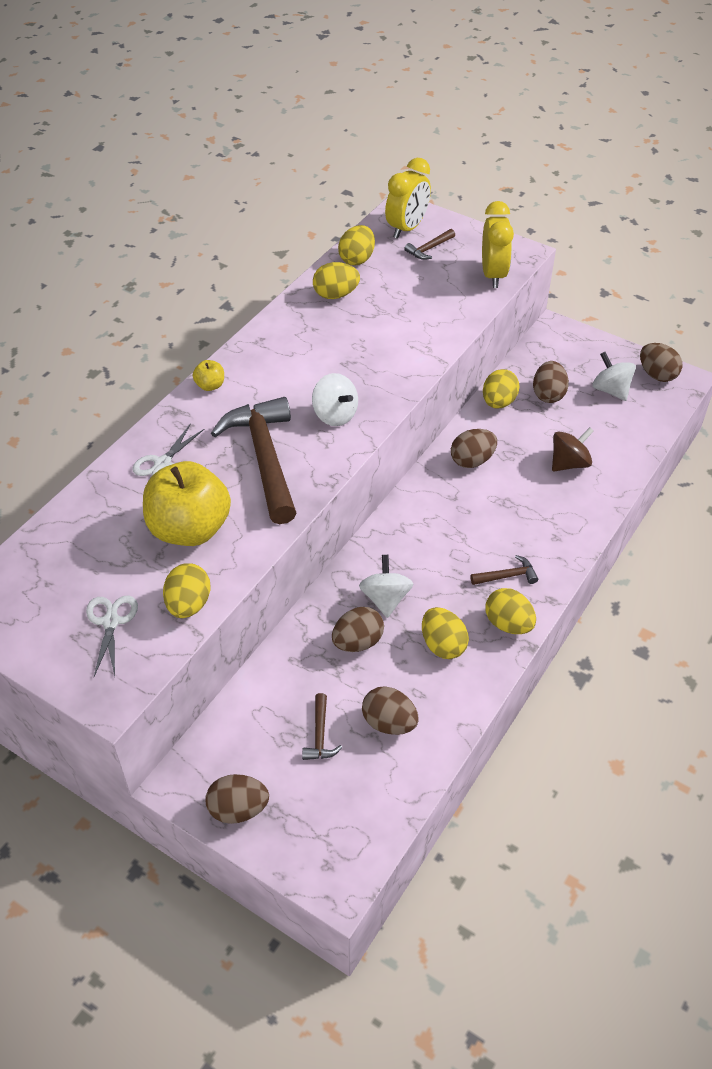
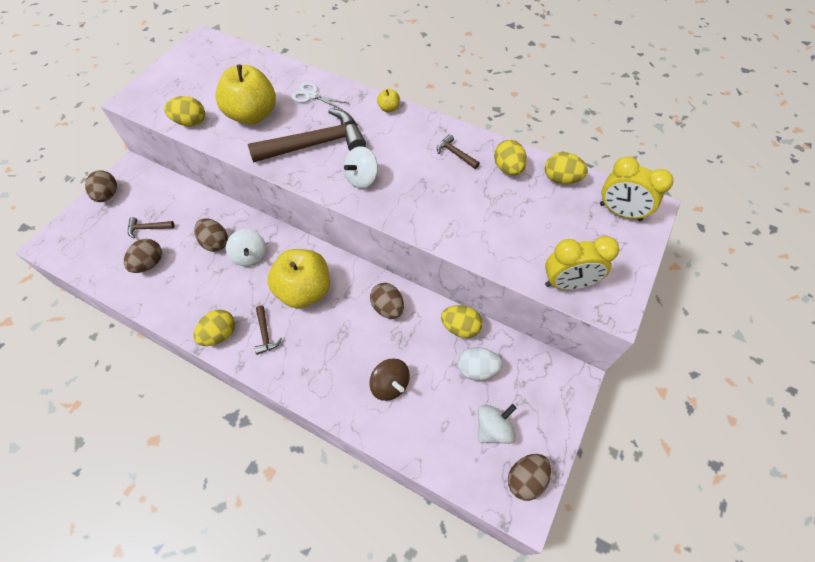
camera: 85 degrees right, 10 degrees up
(111, 622) = (183, 92): white scissors -> none
(385, 598) = (250, 256): white spinning top -> white spinning top turned 75 degrees clockwise
(429, 249) = (593, 230): brown hammer -> brown hammer (455, 154)
(443, 645) = (206, 292): yellow egg -> none
(445, 538) = (304, 291): none -> yellow apple
(548, 394) = (477, 369): brown egg -> white egg

